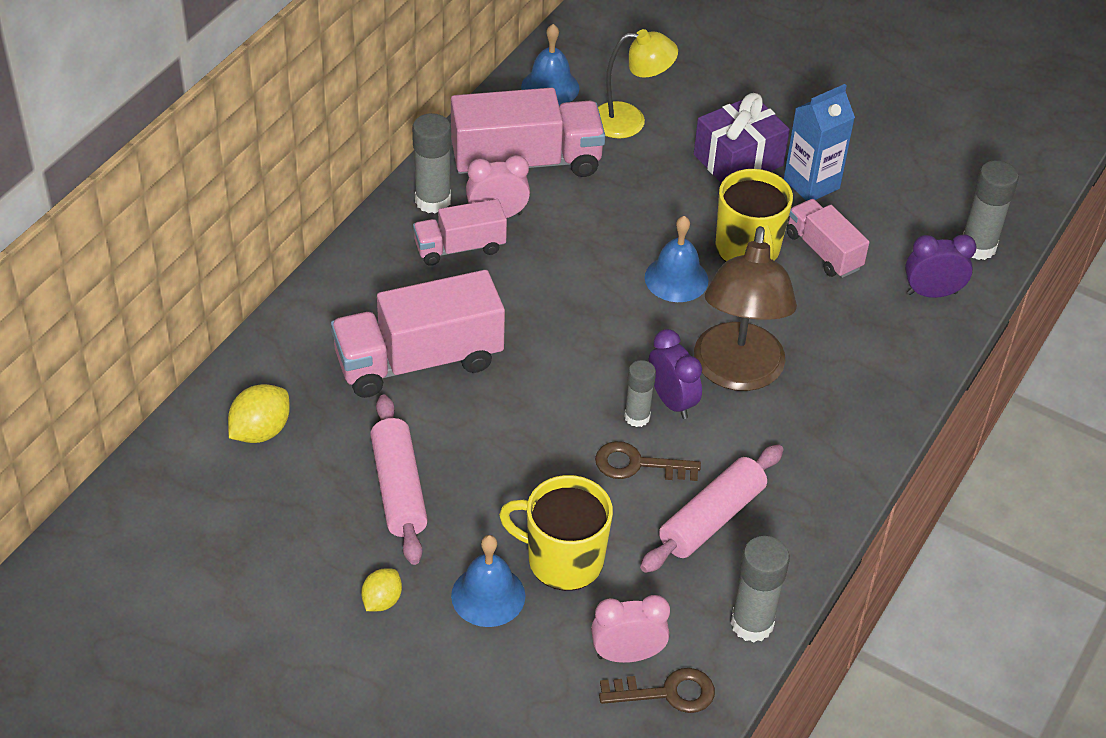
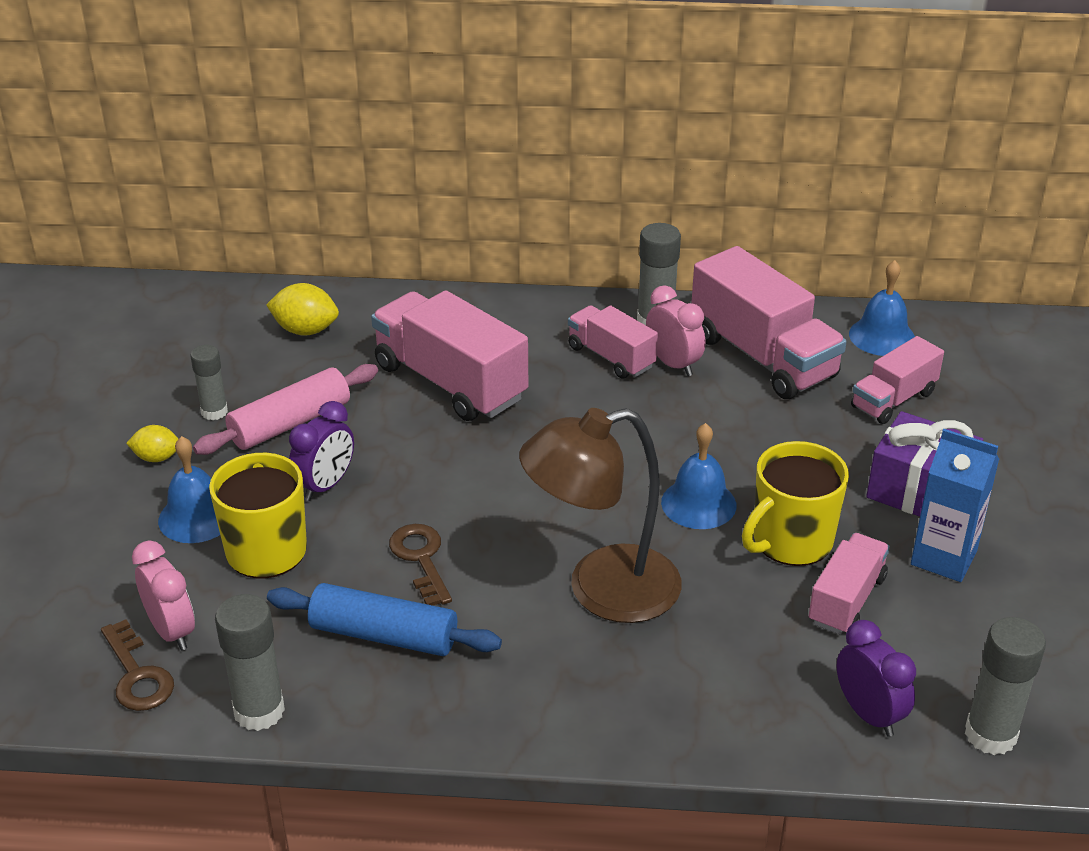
camera: 65 degrees right, 10 degrees down
(630, 121) = (893, 400): yellow lamp -> pink truck
(637, 417) = (484, 538): grey glue stick -> grey glue stick (214, 412)
(672, 401) = (524, 555): purple clock -> purple clock (325, 486)
(711, 518) = (384, 635): pink rolling pin -> blue rolling pin

